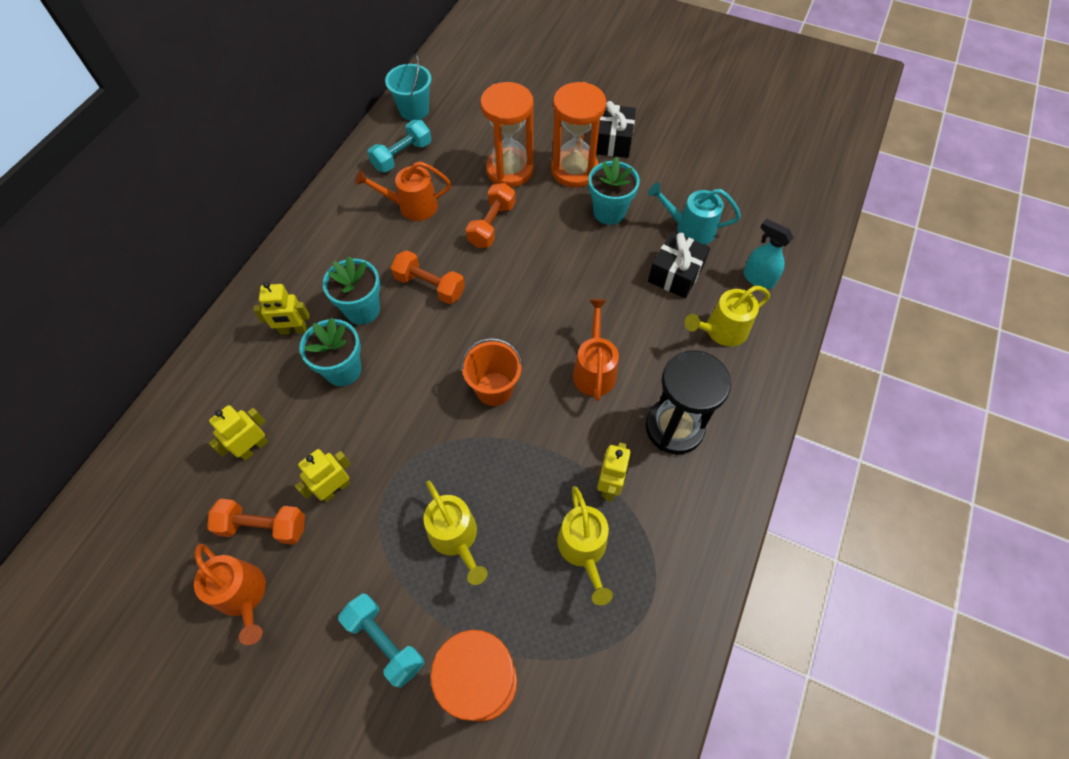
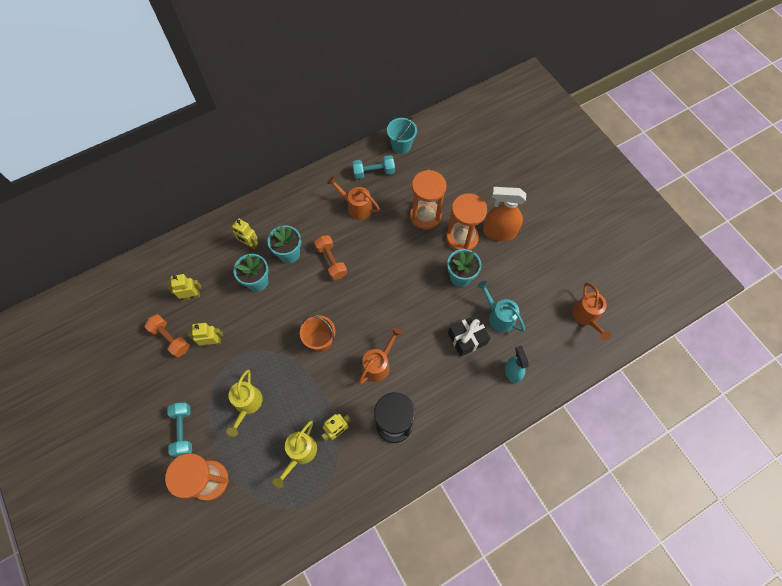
camera: 35 degrees right, 5 degrees up
(244, 596) = (142, 366): orange watering can -> orange watering can (586, 317)
(492, 225) = (390, 245): orange dumbbell -> none
(612, 141) = (499, 232): black gift -> orange spray bottle
(721, 331) = (464, 389): yellow watering can -> none

